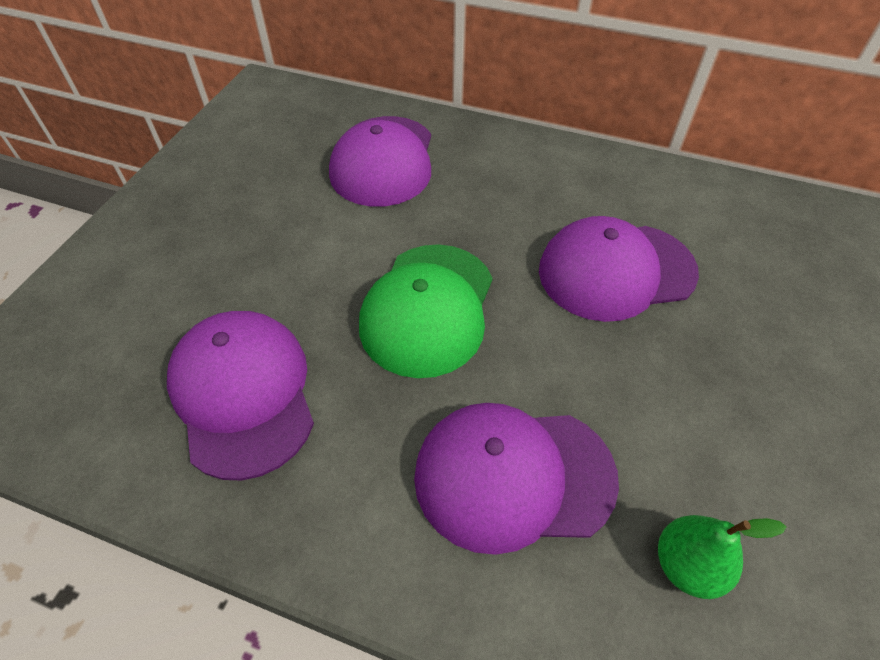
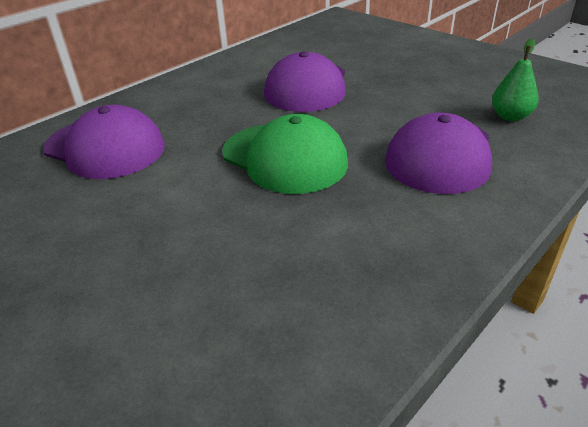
camera: 65 degrees left, 15 degrees down
(243, 393) = (307, 266): purple cap -> none

